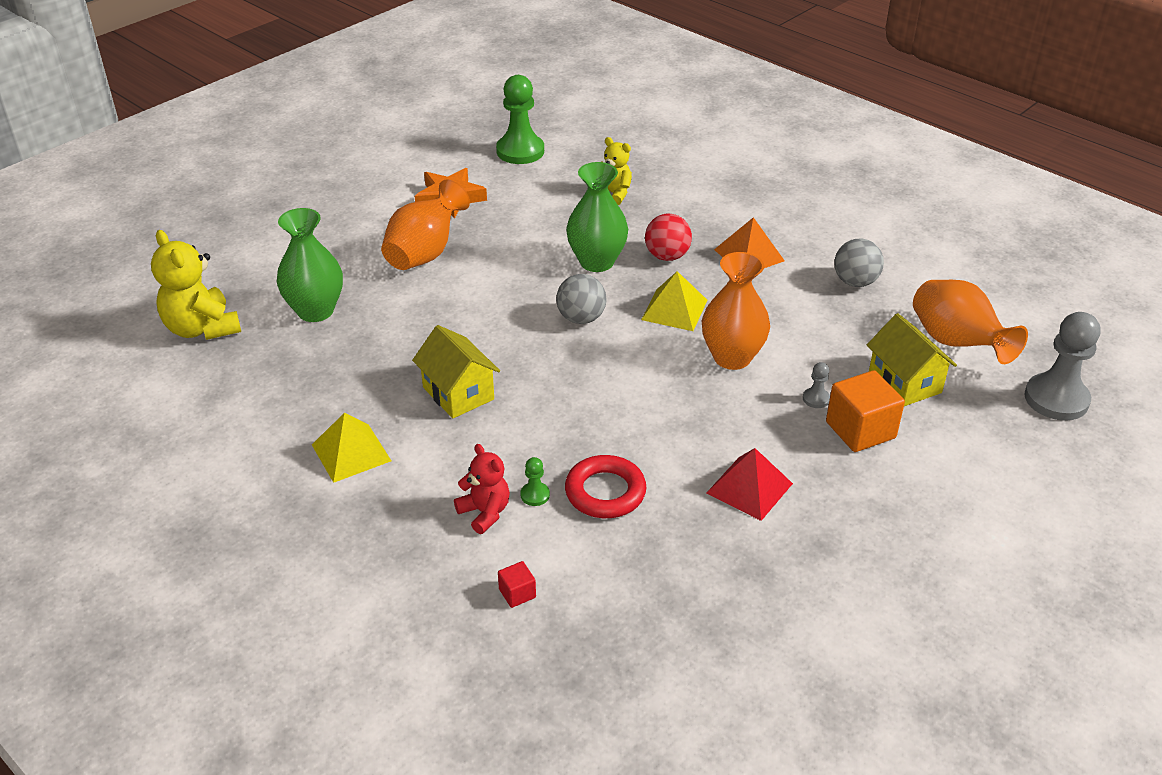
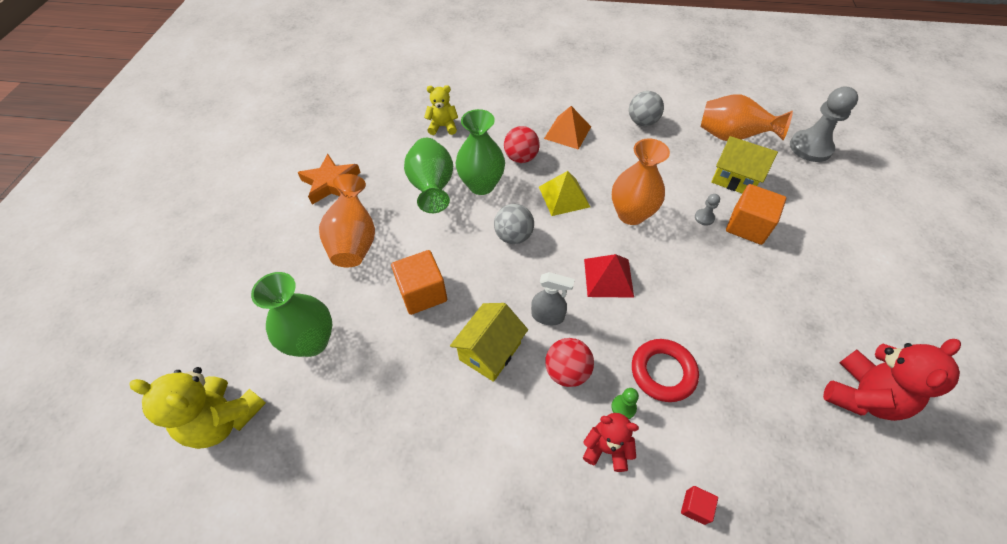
camera: 35 degrees left, 15 degrees up
(351, 452) = (461, 462): yellow pyramid -> none
(444, 321) = (422, 293): none -> orange cube
(458, 393) = (490, 351): yellow house -> yellow house turned 75 degrees counterclockwise
(512, 443) = (567, 371): none -> red ball
(520, 151) = (348, 121): green pawn -> none
(542, 395) = (548, 316): none -> grey spray bottle
(543, 243) = (432, 188): none -> green vase
(749, 488) = (736, 309): red pyramid -> red pyramid (608, 277)
(799, 621) = (861, 395): none -> red teddy bear

